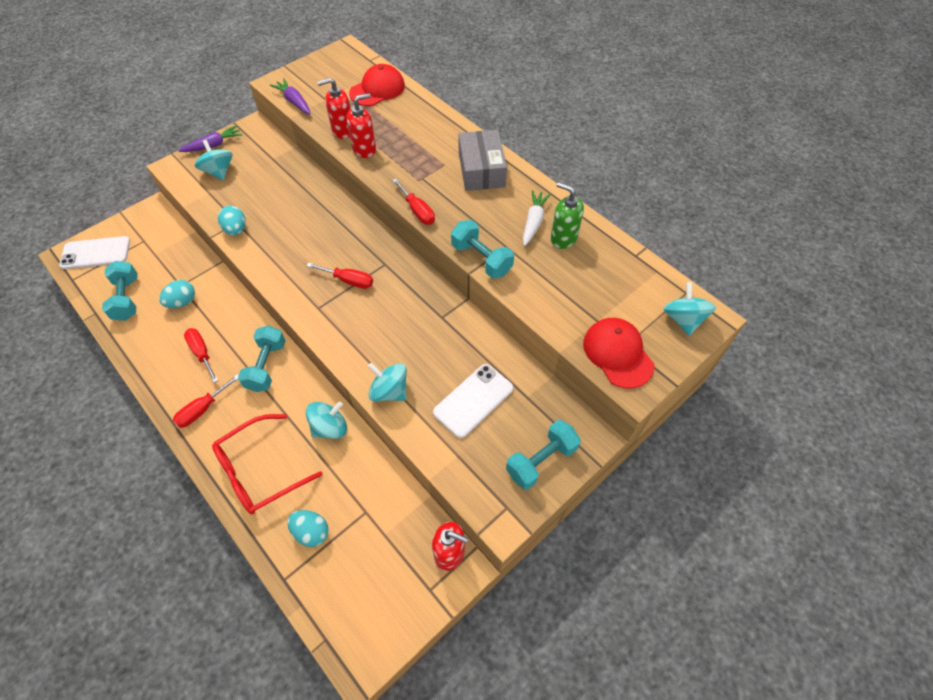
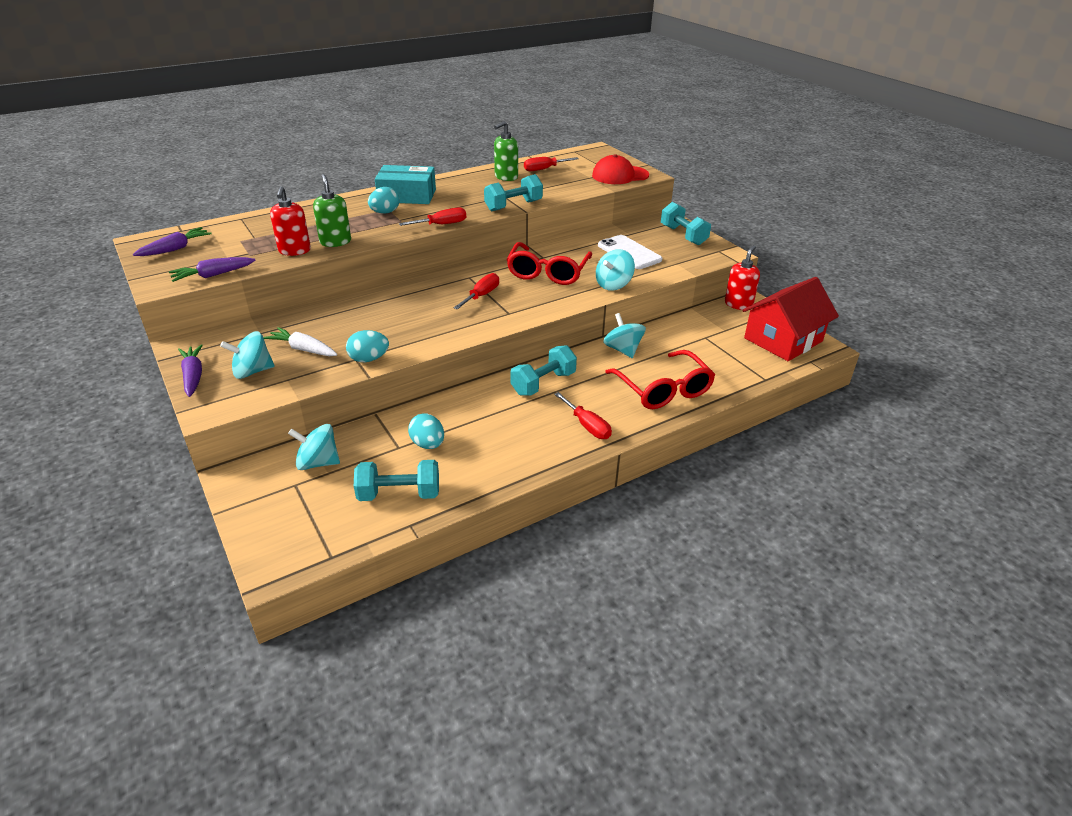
camera: 80 degrees left, 20 degrees down
(96, 253) = (290, 533): white phone -> none
(202, 353) = (511, 427): red screwdriver -> red screwdriver (544, 169)
(266, 366) = (543, 383): turquoise dumbbell -> turquoise dumbbell turned 60 degrees counterclockwise
(311, 532) = (723, 364): turquoise egg -> turquoise egg (385, 212)
(336, 69) = (175, 249): none -> purple carrot
(364, 149) = (335, 242): red soap dispenser -> green soap dispenser
(371, 607) = (783, 340): none -> red house
(377, 89) = (241, 229): red cap -> none
(406, 326) = (548, 272): none -> red glasses
(481, 170) = (407, 196): grey box -> turquoise box
(533, 222) = (482, 184): white carrot -> white carrot (303, 349)
(683, 319) = (596, 155): turquoise spinning top -> turquoise spinning top (318, 462)

